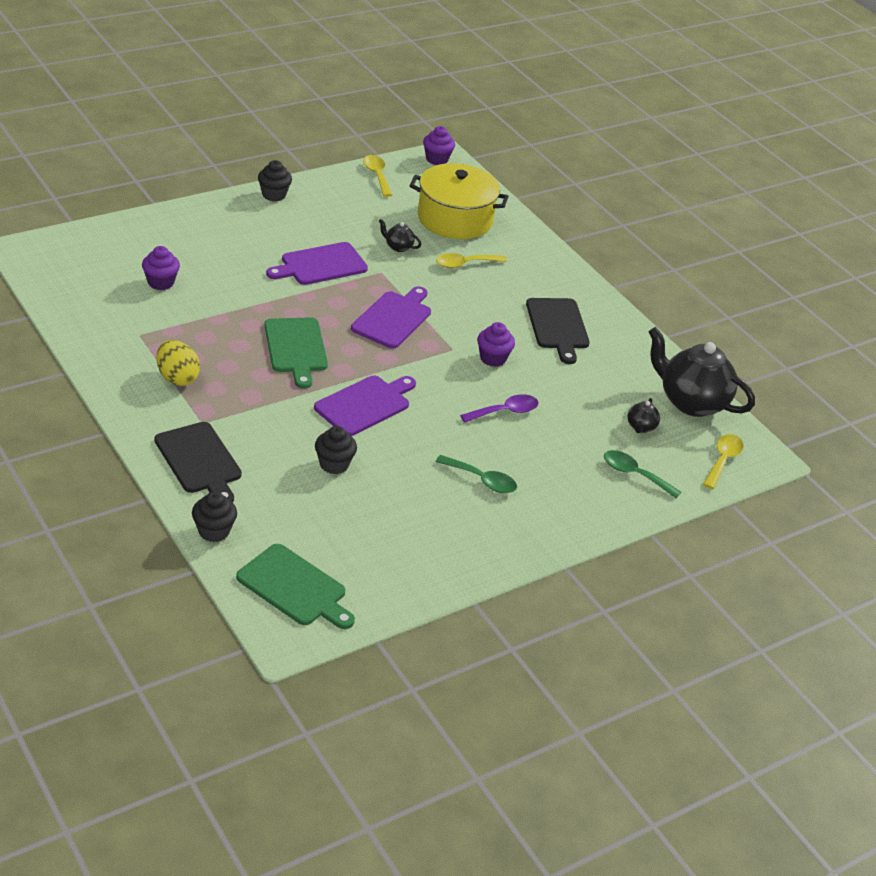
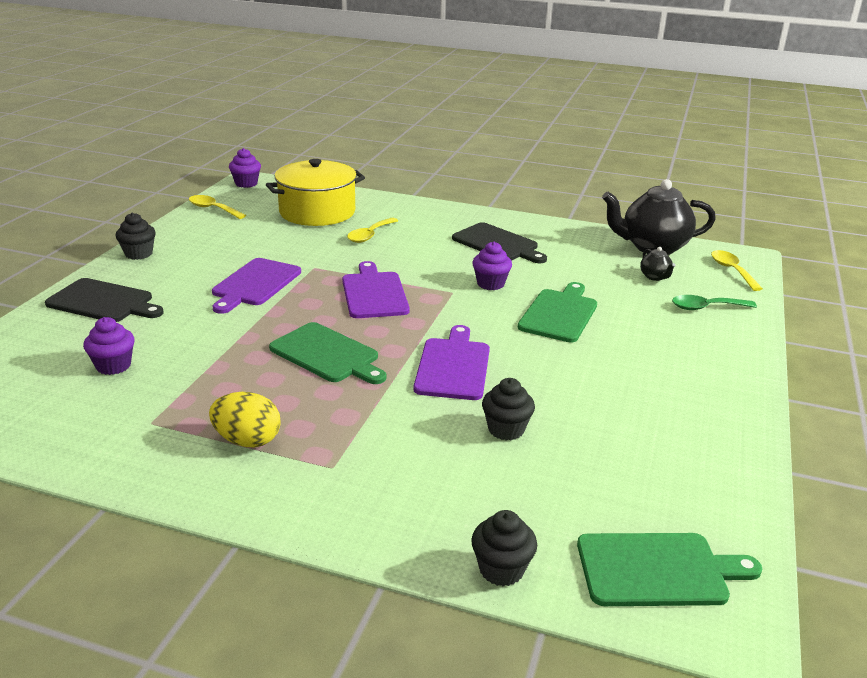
camera: 35 degrees left, 10 degrees down
(199, 461) = (383, 506): black cutting board -> black cutting board (103, 302)
(398, 247) = (301, 245): black teapot -> none
(482, 480) = (629, 371): green spoon -> none
(505, 412) = (559, 314): purple spoon -> green cutting board

